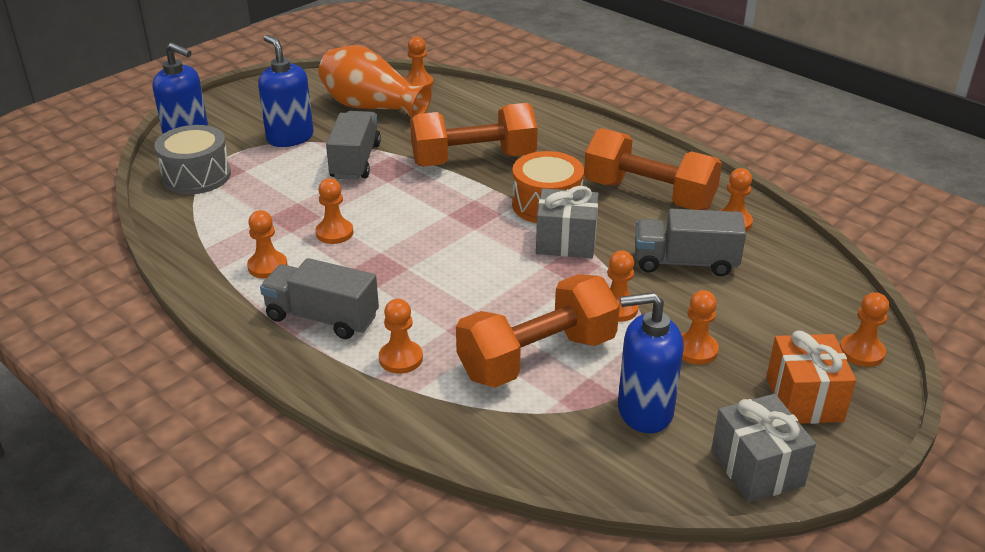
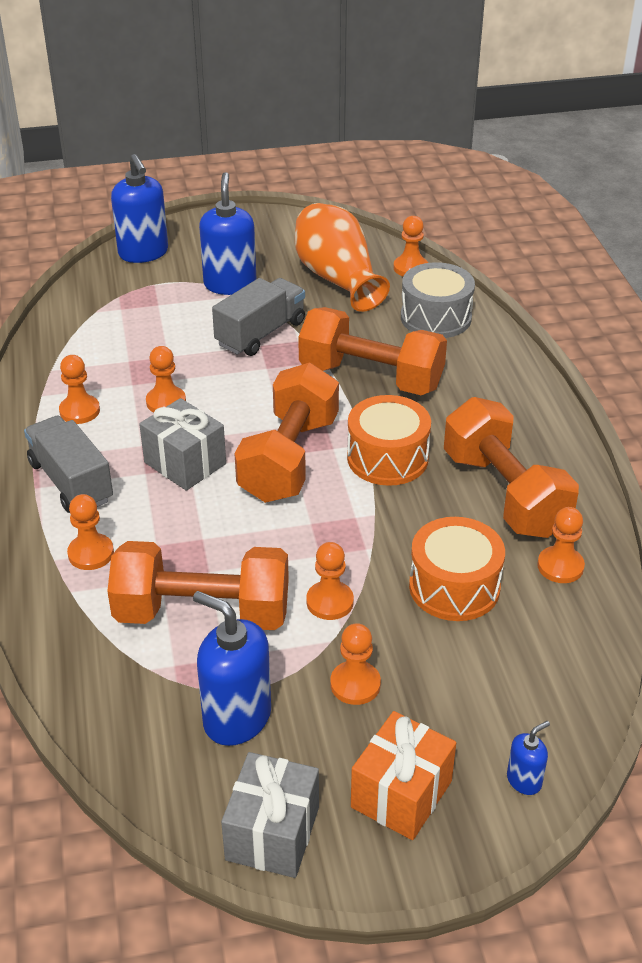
camera: 35 degrees right, 5 degrees up
(196, 176) = (114, 294): grey drum -> grey drum (435, 317)
(477, 232) = (289, 458): none -> orange dumbbell
(566, 242) = (361, 507): grey gift -> grey gift (185, 463)
(685, 262) = (454, 587): grey truck -> orange drum
(861, 352) = (524, 780): orange pawn -> blue soap dispenser

